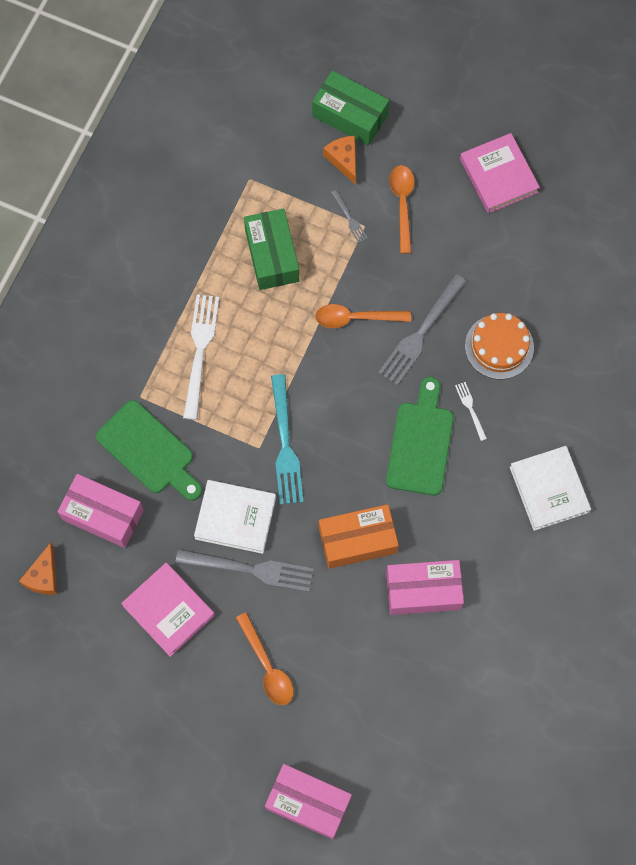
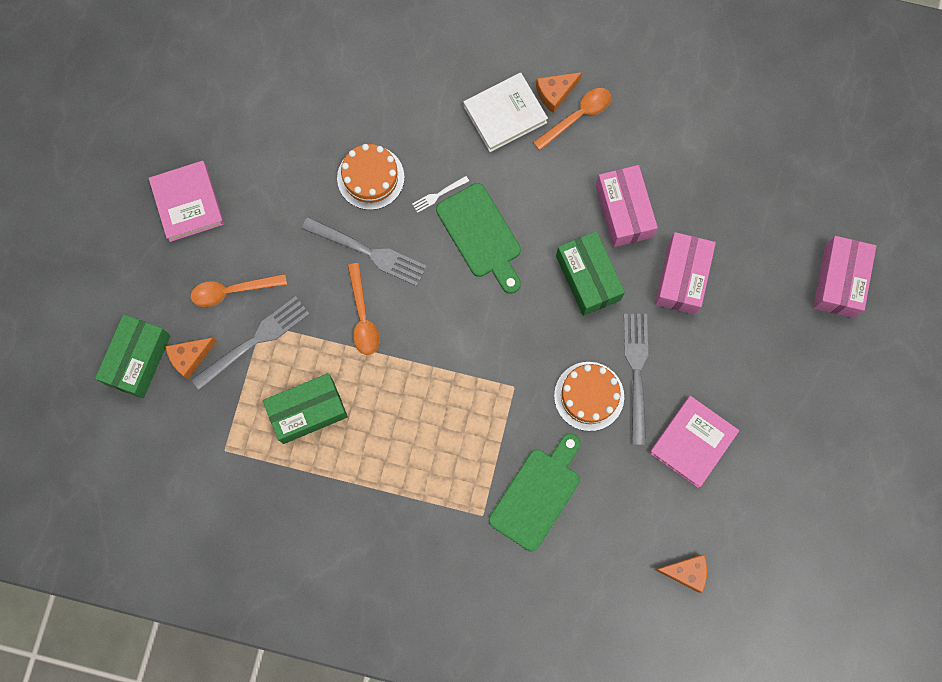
camera: 100 degrees left, 5 degrees up
(103, 515) = (612, 526): pink box -> pink box (682, 278)
(200, 351) = (423, 464): white fork -> none
(235, 518) = (589, 396): white book -> orange cake
(267, 666) = (725, 340): orange spoon -> orange spoon (577, 117)
(285, 445) = (507, 361): turquoise fork -> none
(349, 218) = (255, 340): grey fork -> grey fork, size x2.10
(357, 540) = (588, 278): orange box -> green box
(421, 443) = (481, 235): green cutting board -> green cutting board turned 120 degrees counterclockwise
(498, 176) = (188, 203): pink book -> pink book turned 75 degrees counterclockwise
(566, 545) = (555, 93): none -> orange cheese

